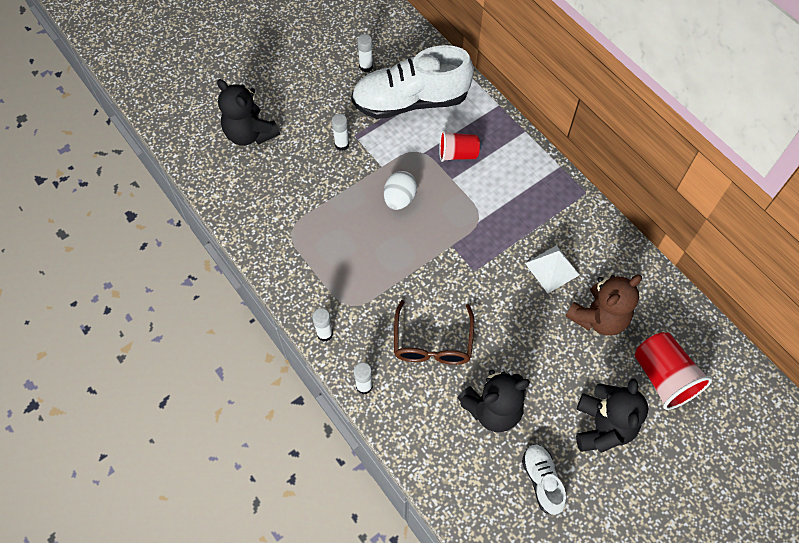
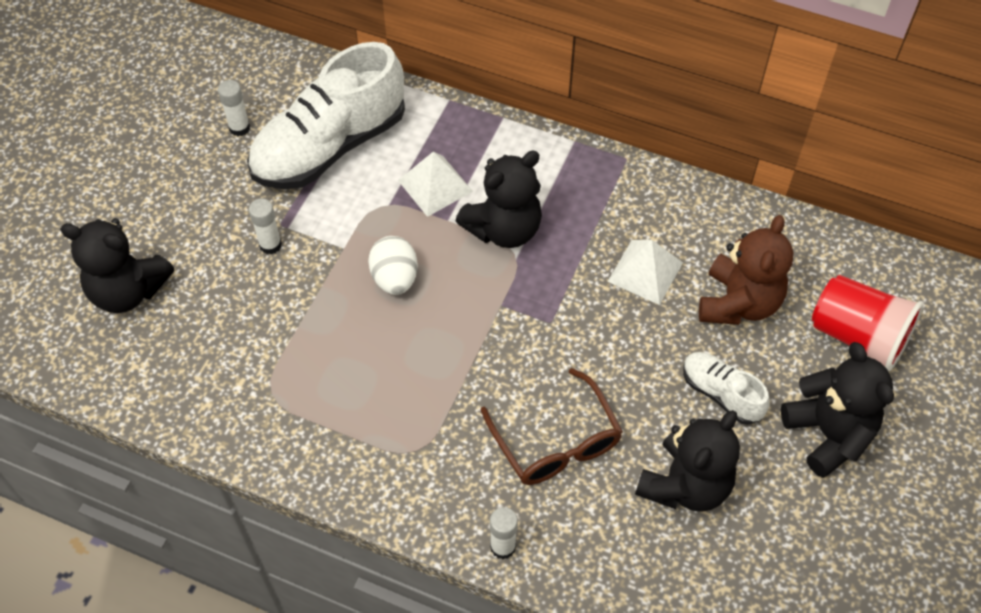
camera: 30 degrees left, 5 degrees down
(324, 334) = (405, 506): white glue stick -> none
(457, 154) = (435, 185): red cup -> white pyramid
(482, 200) = (504, 229): none -> black teddy bear
(542, 481) = (801, 540): white shoe -> white shoe (721, 394)

